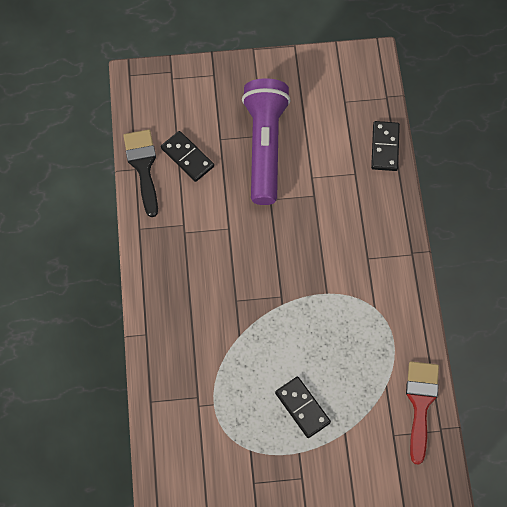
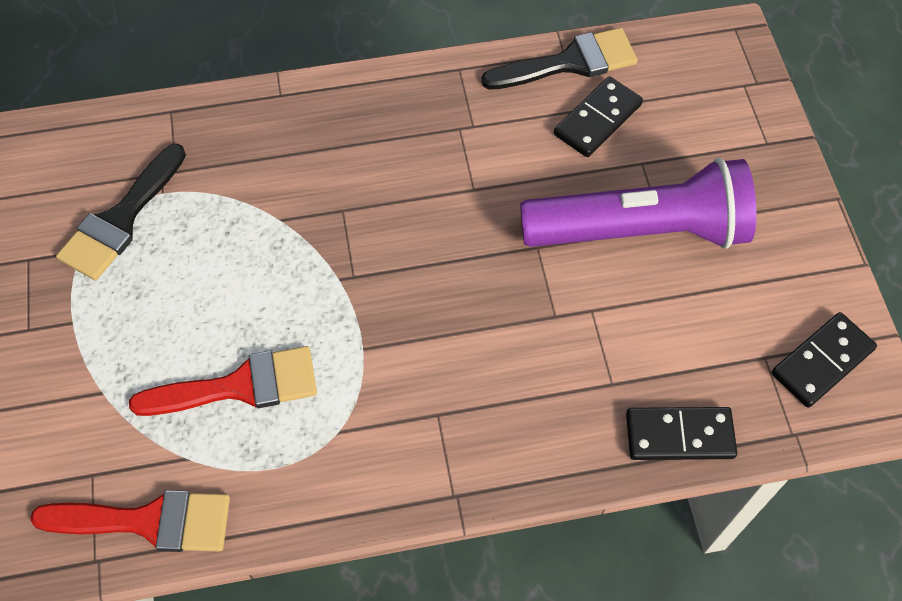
camera: 85 degrees right, 5 degrees down
(230, 428) = (121, 219): none -> black brush
(302, 408) = (150, 322): black domino -> black domino (822, 361)
(346, 358) = (239, 386): none -> red brush

